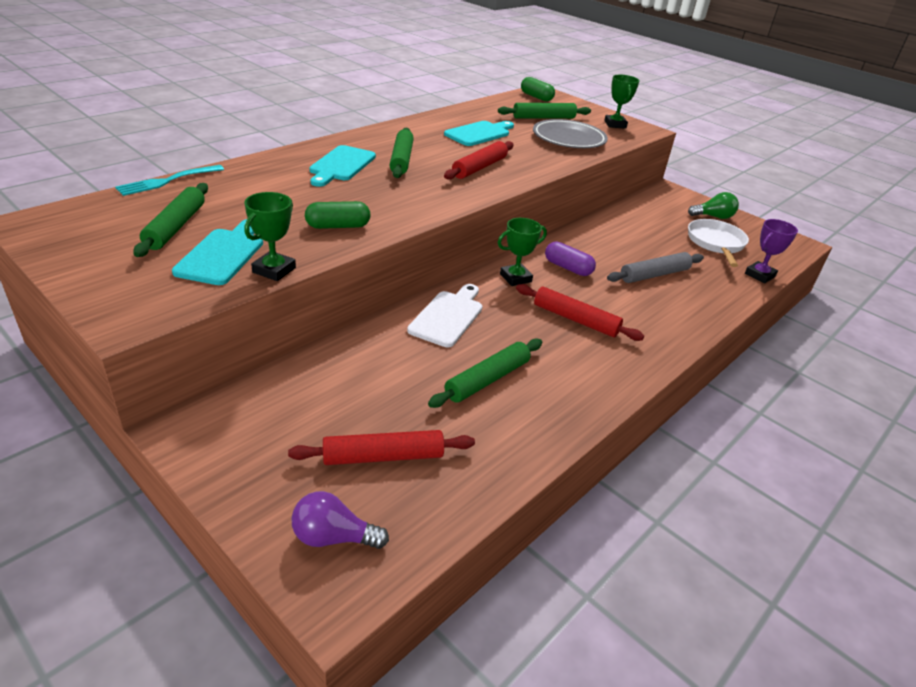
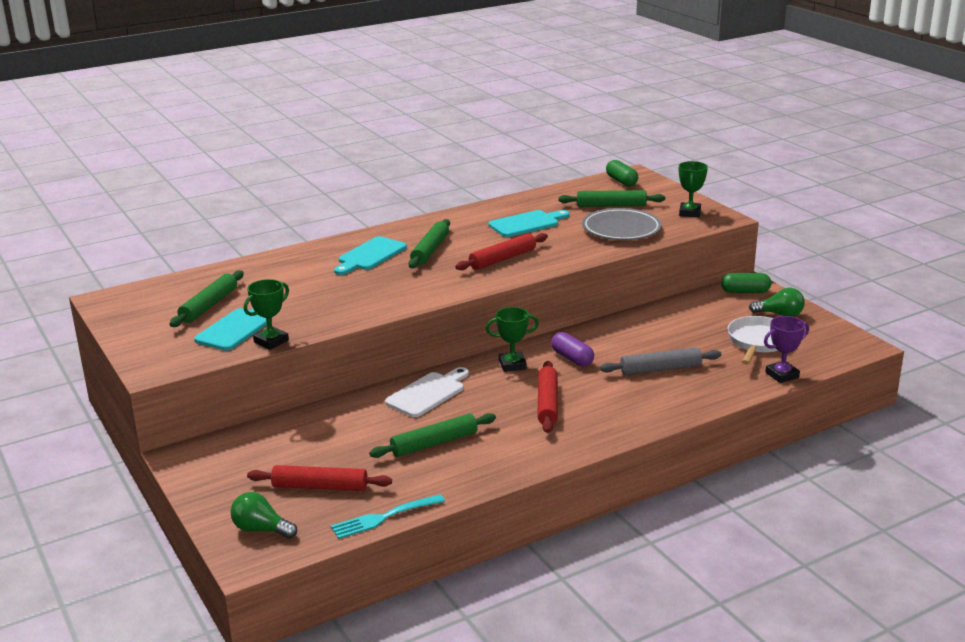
camera: 20 degrees right, 10 degrees down
(168, 181) = (216, 268): turquoise fork -> turquoise fork (384, 517)
(333, 537) = (261, 529): purple light bulb -> green light bulb
(338, 226) = (339, 309): green capsule -> green capsule (745, 291)
(575, 319) = (547, 403): red rolling pin -> red rolling pin turned 45 degrees clockwise

